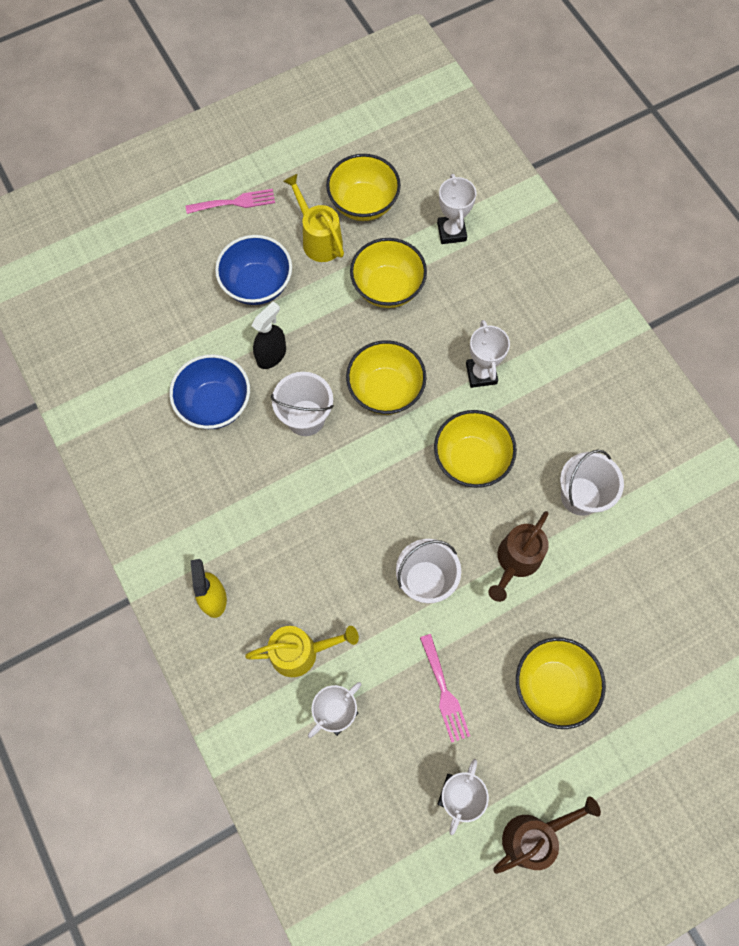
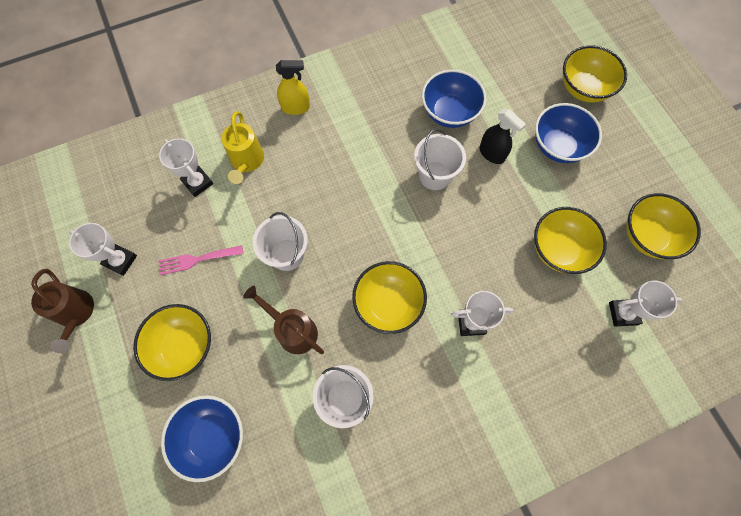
camera: 95 degrees right, 0 degrees up
(235, 202) = (639, 132): pink fork -> none
(318, 239) = (606, 196): yellow watering can -> none
(385, 390) = (457, 239): yellow bowl -> yellow bowl (583, 88)
(645, 632) = (212, 436): none -> blue bowl

